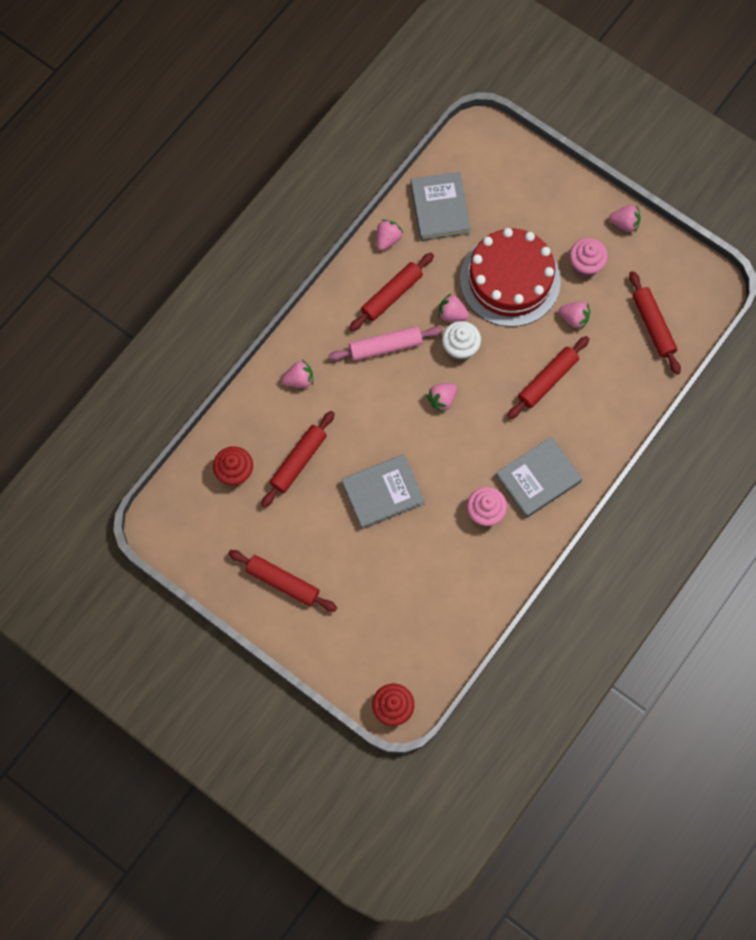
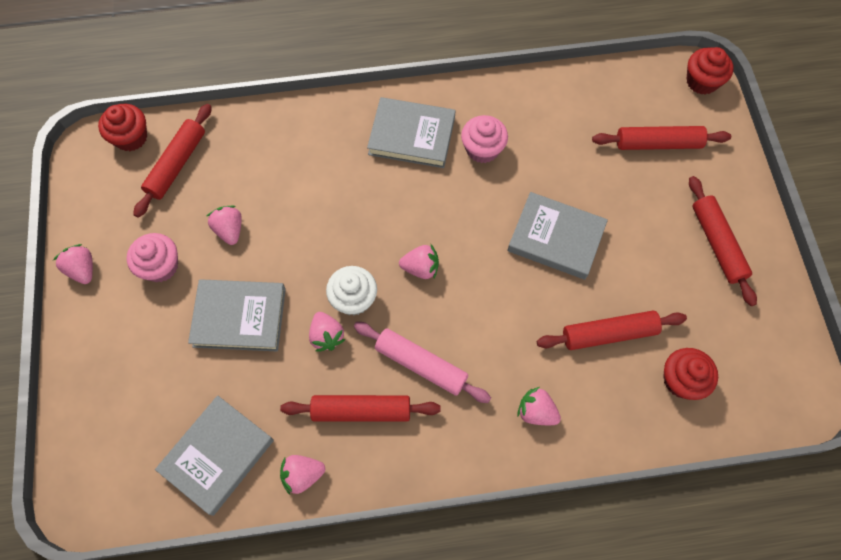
camera: 135 degrees left, 5 degrees down
(510, 280) = (239, 317): red cake -> grey book
(547, 380) = (314, 201): red rolling pin -> red rolling pin (658, 144)
(700, 315) = (131, 137): none -> red cupcake

